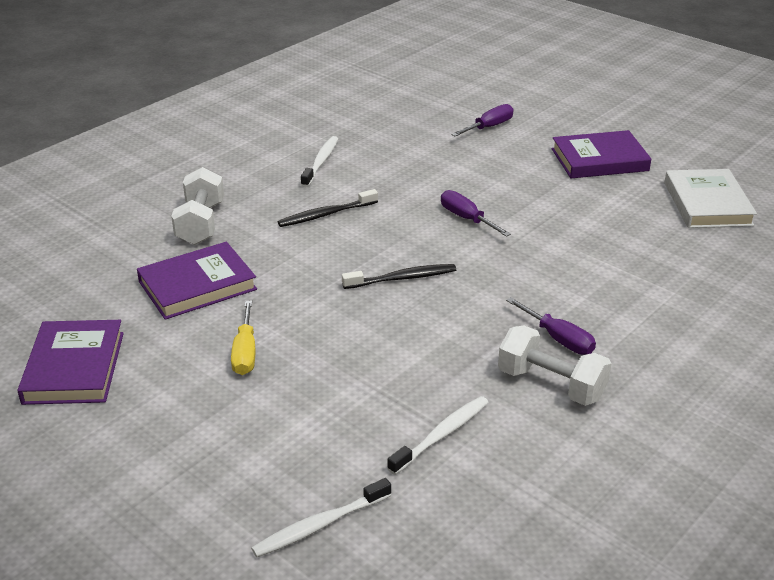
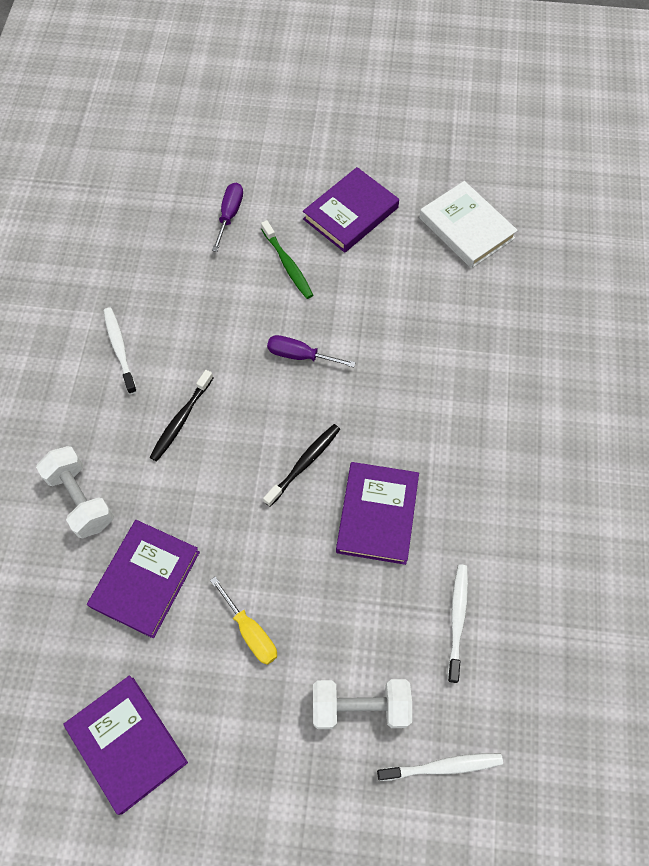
camera: 35 degrees left, 30 degrees up
(320, 525) = (442, 766): white toothbrush -> white toothbrush turned 120 degrees counterclockwise
(436, 335) = (377, 514): none -> purple book
(511, 168) = (288, 264): none -> green toothbrush
(551, 385) = (493, 515): white dumbbell -> white dumbbell (360, 706)
(558, 339) = (465, 461): purple screwdriver -> none

